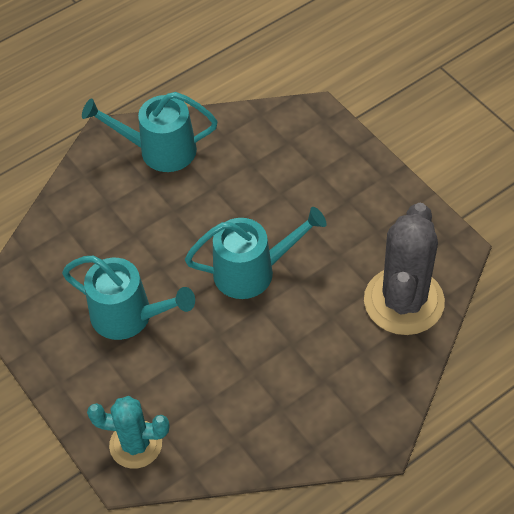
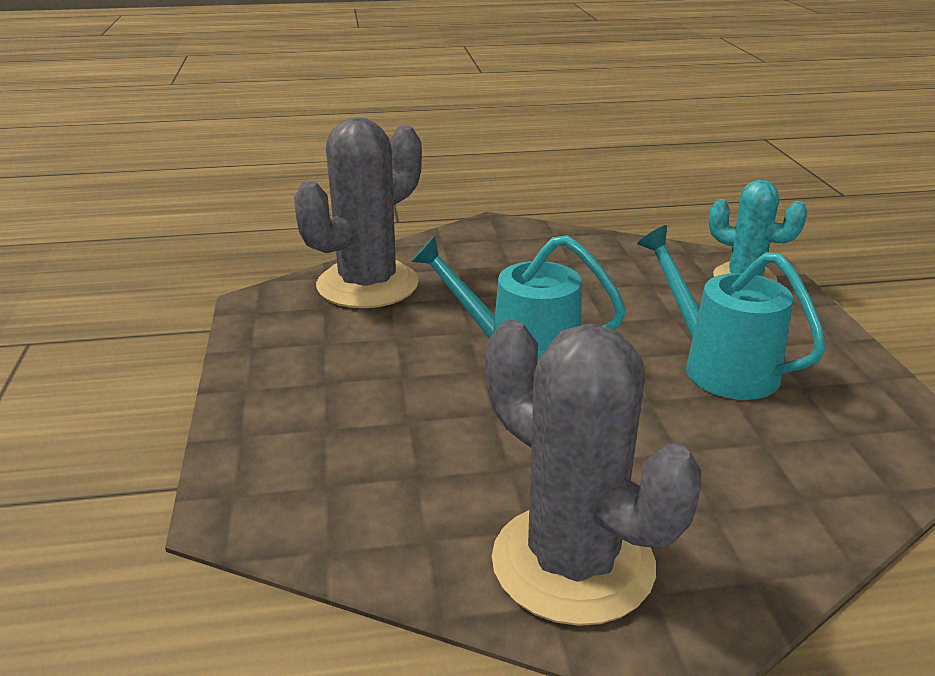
camera: 155 degrees left, 25 degrees down
(159, 150) = (572, 563): turquoise watering can -> grey cactus

